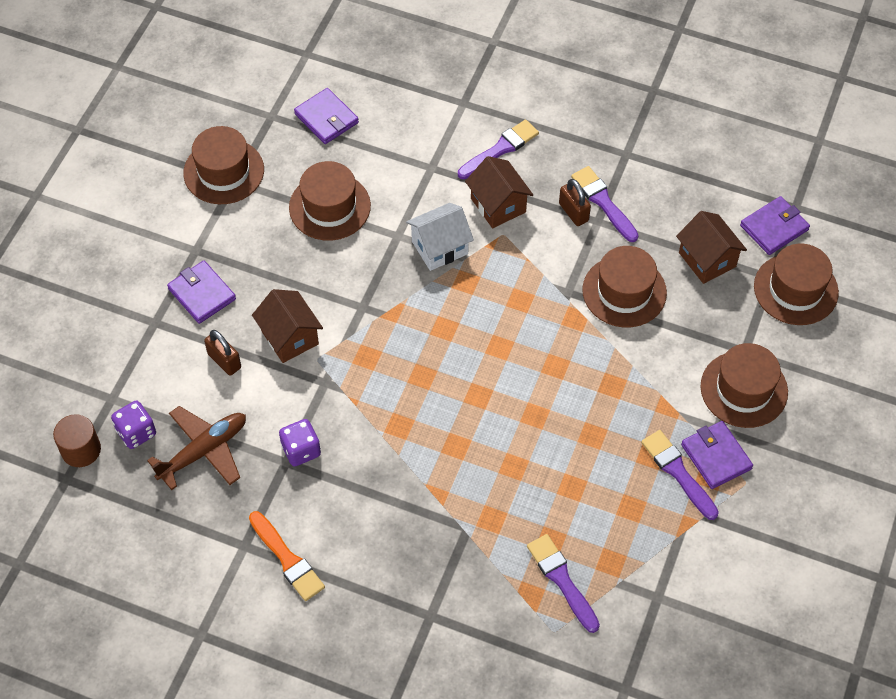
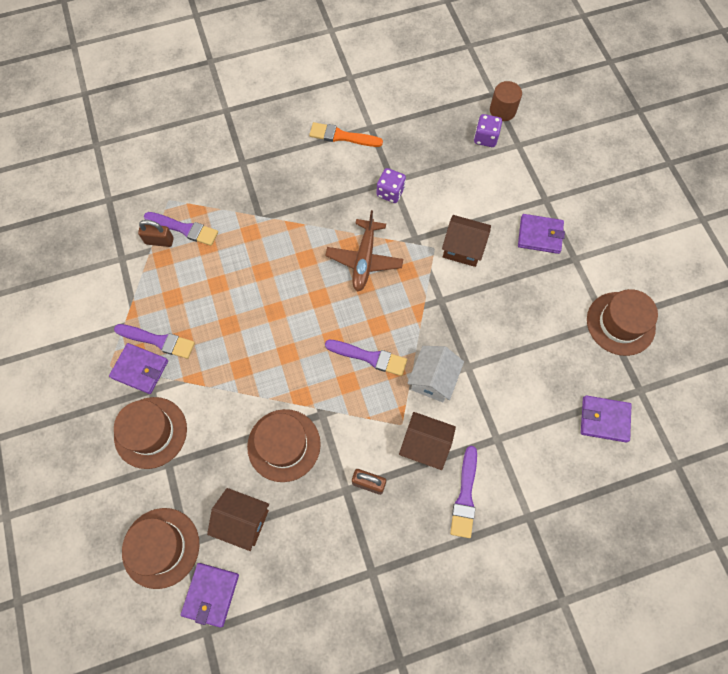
camera: 140 degrees right, 10 degrees up
(204, 451) = (441, 155): brown plane -> brown plane (364, 260)
(224, 361) = (483, 208): brown padlock -> brown padlock (159, 241)
(329, 207) = (530, 352): brown hat -> none
(603, 202) = (354, 510): purple brush -> purple brush (369, 357)

